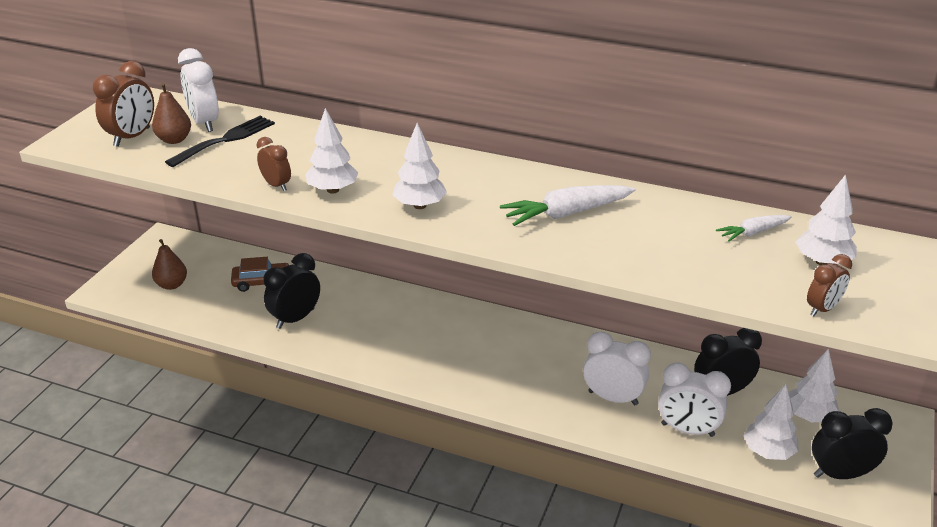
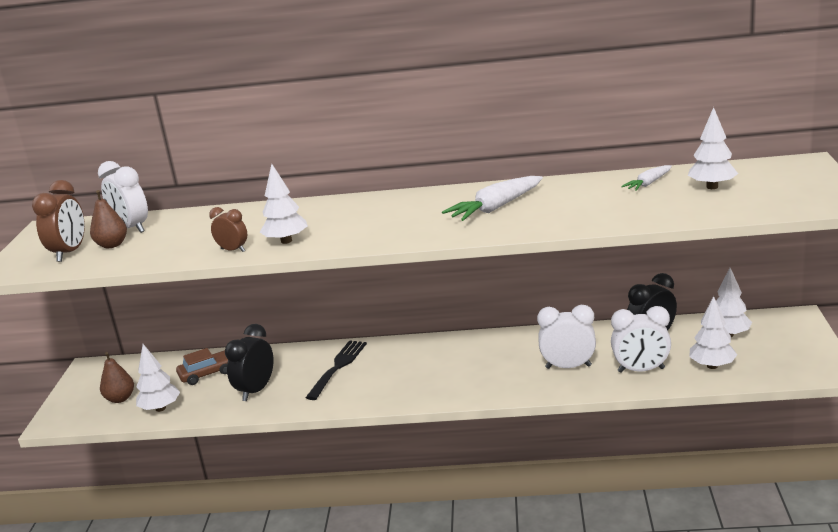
camera: 15 degrees left, 10 degrees down
(225, 140) = (161, 234): black fork -> black fork (338, 367)
(419, 205) = (370, 232): white tree -> white tree (160, 408)
(822, 309) = (732, 212): brown clock -> none
(840, 474) = (774, 363): black clock -> none

